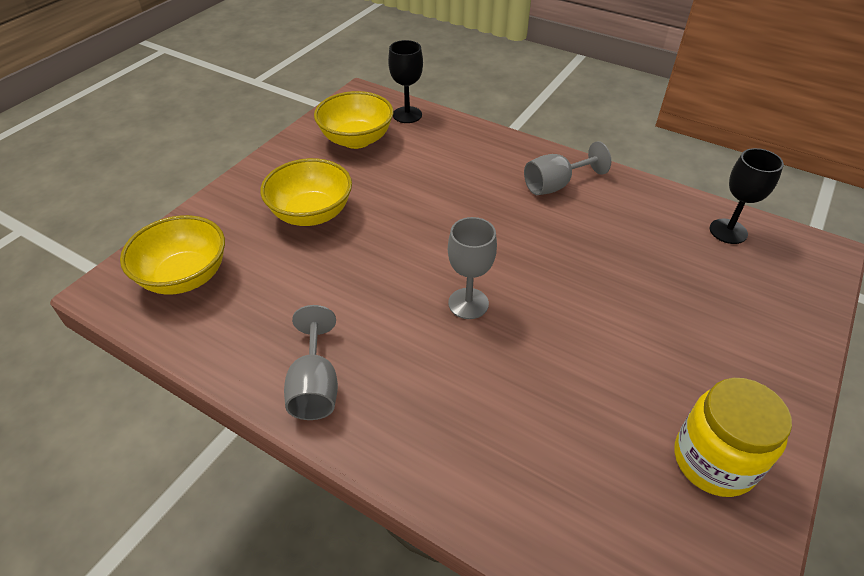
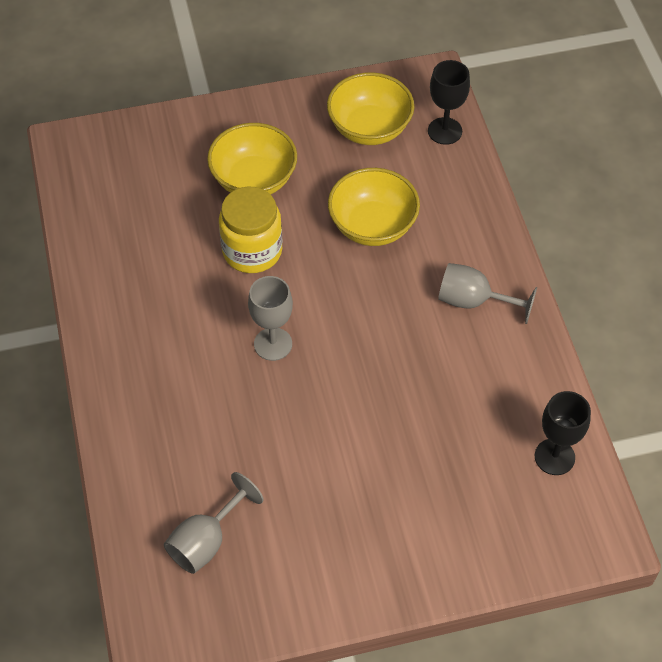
camera: 45 degrees right, 10 degrees up
(185, 277) = (119, 171): yellow bowl -> yellow bowl (372, 226)
(315, 386) = (114, 320): grey goblet -> grey goblet (206, 541)
(713, 460) = (284, 574): yellow jar -> yellow jar (252, 251)

